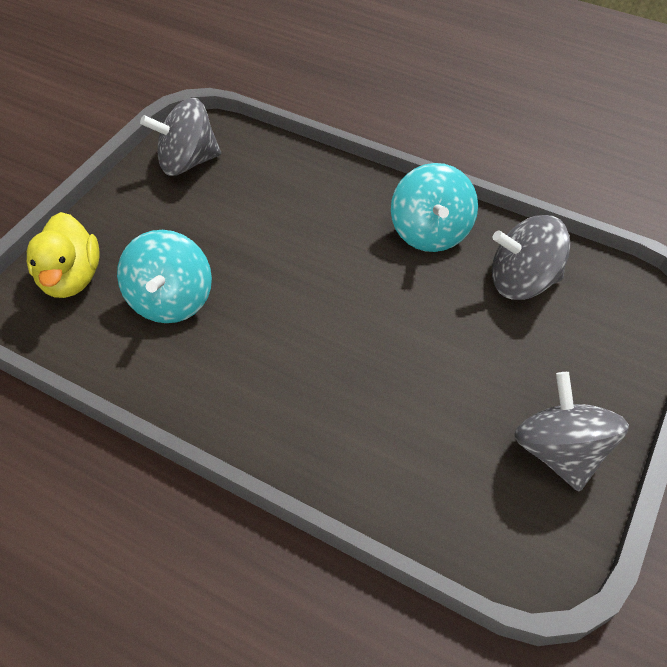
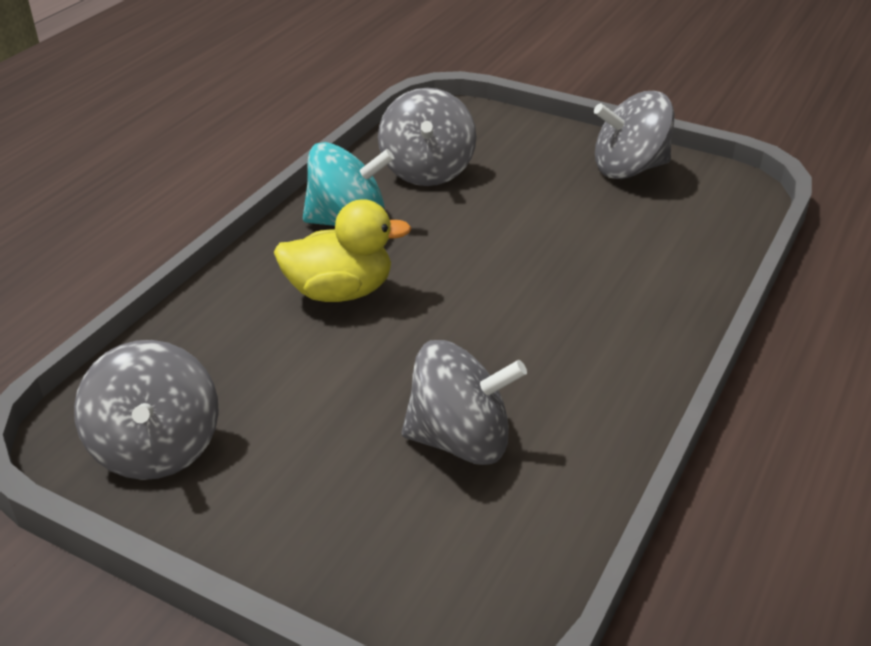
camera: 90 degrees left, 15 degrees down
(71, 278) = (416, 567): yellow duck -> yellow duck (340, 292)
(171, 300) = (460, 440): turquoise spinning top -> grey spinning top

